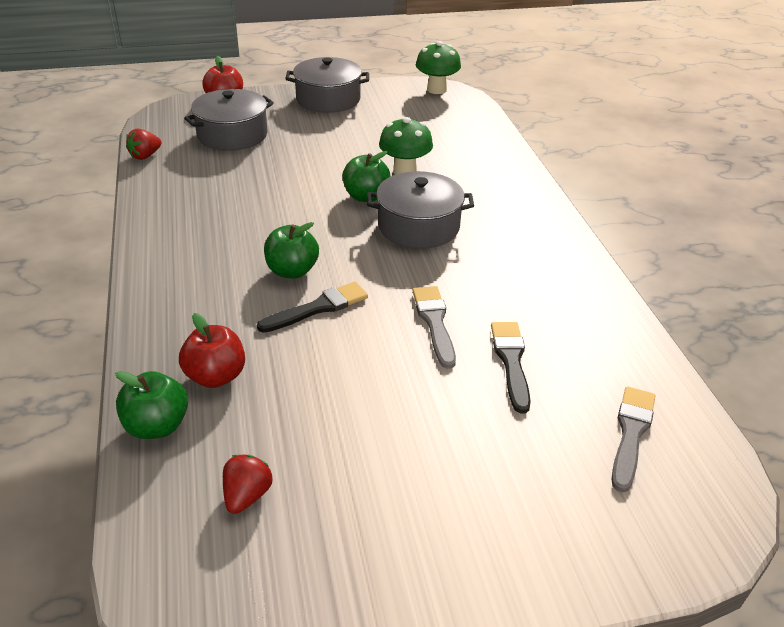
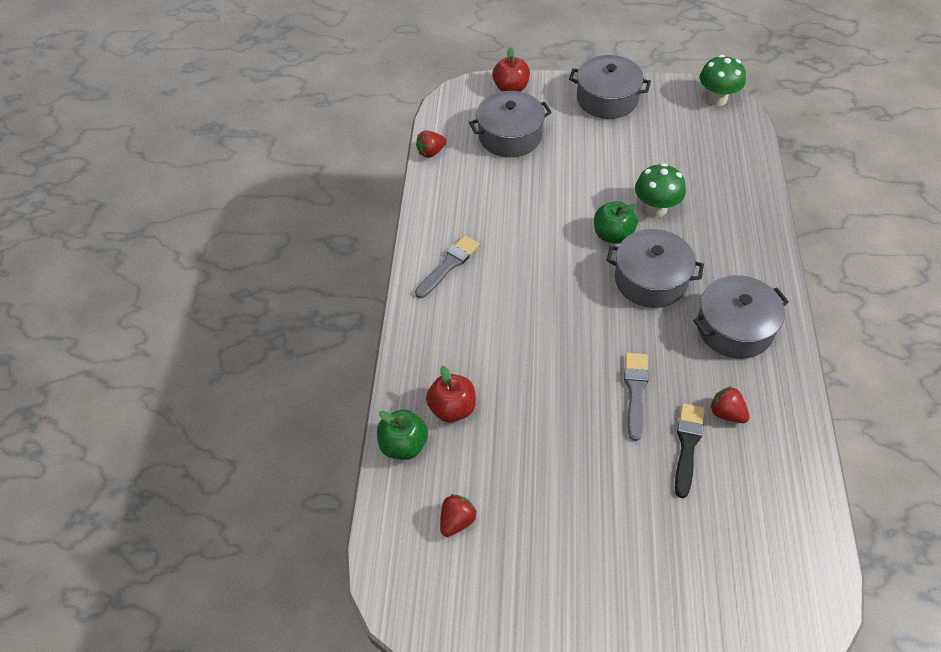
camera: 20 degrees right, 15 degrees up
(292, 271) = (530, 311): green apple -> none
(318, 308) = (543, 356): black brush -> none
(521, 252) = (734, 328): none -> grey pot
(542, 325) = (726, 413): none -> red strawberry
(631, 434) = (763, 538): grey brush -> grey brush (448, 265)

